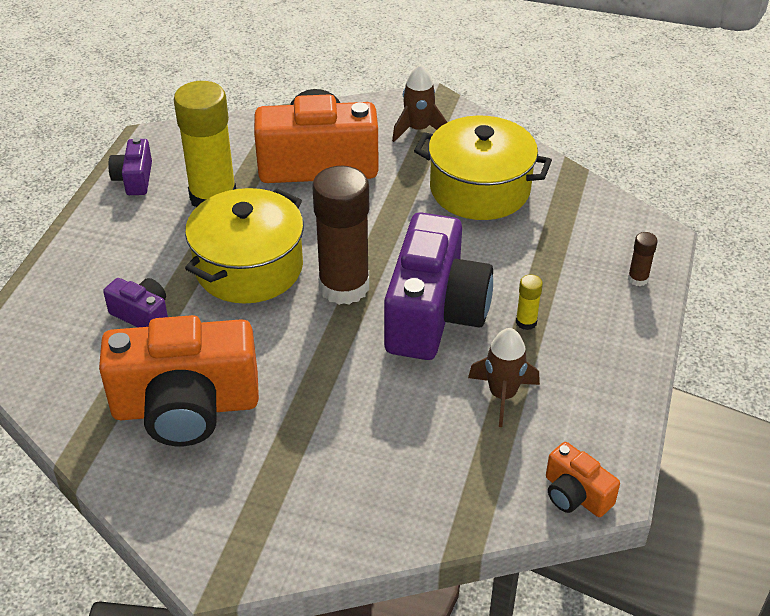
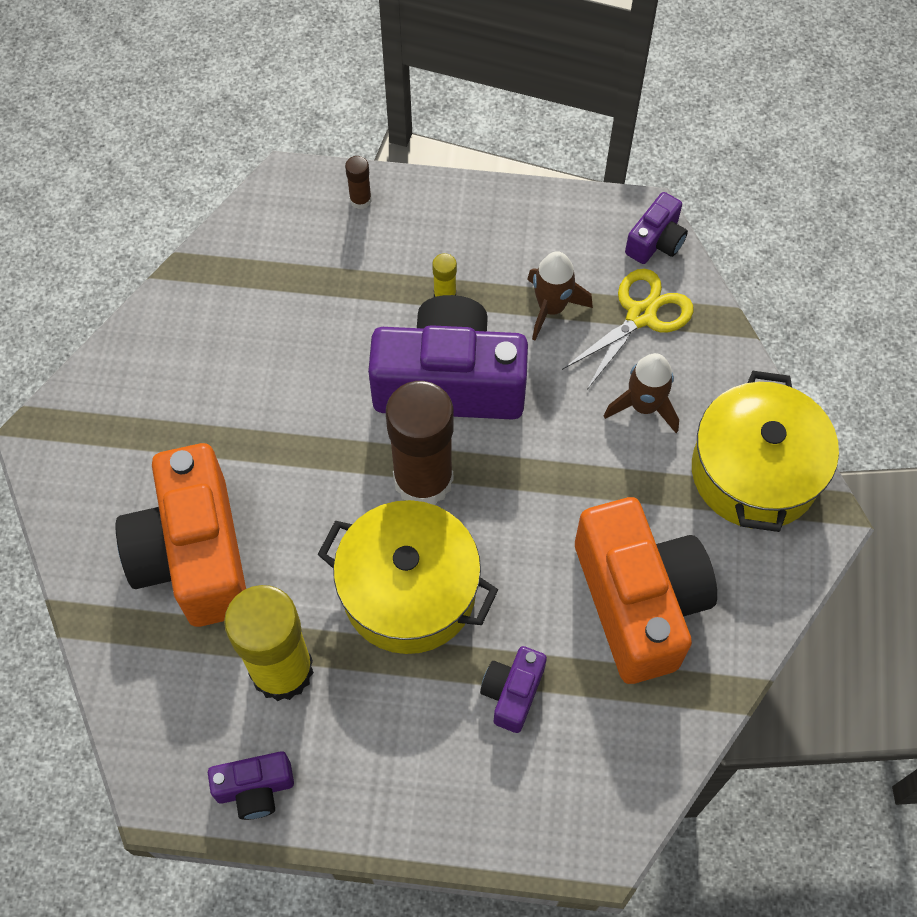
camera: 100 degrees left, 20 degrees up
(418, 129) = (109, 445): brown rocket -> brown rocket (644, 406)
(480, 189) = (227, 361): yellow pot -> yellow pot (754, 472)
(483, 464) = (641, 315): none -> yellow scissors
(575, 495) = (656, 241): orange camera -> purple camera

